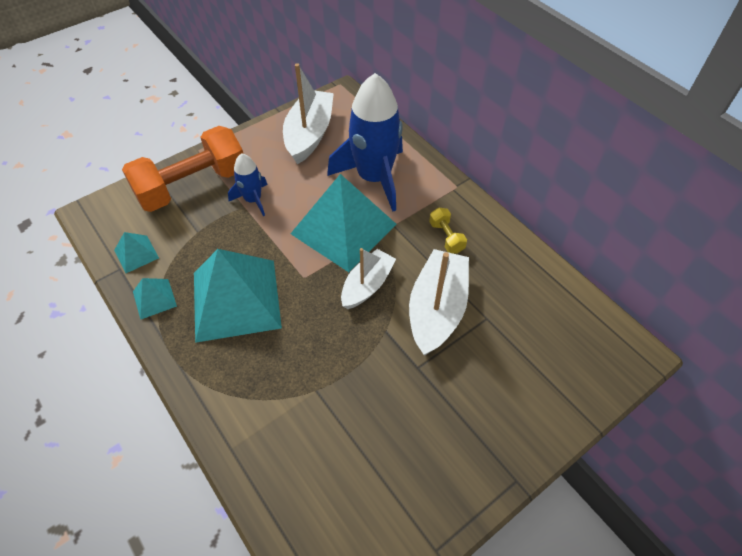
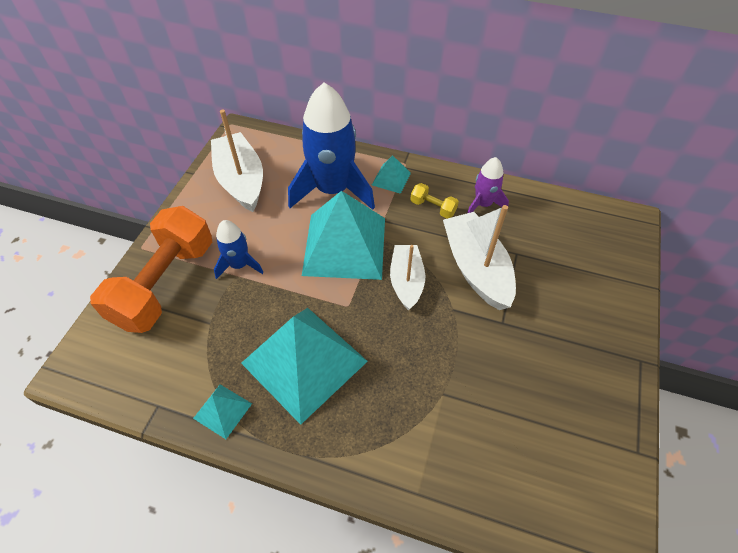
camera: 35 degrees left, 0 degrees up
(136, 254) = (163, 380): turquoise pyramid -> turquoise pyramid (391, 178)
(495, 258) = (483, 204): none -> purple rocket

